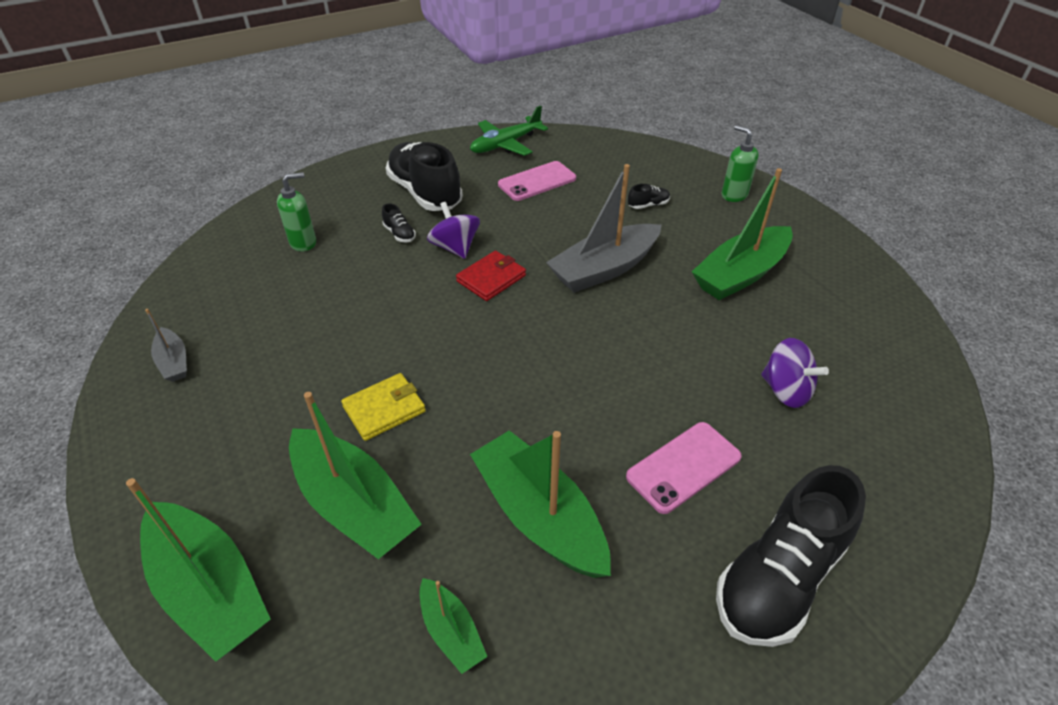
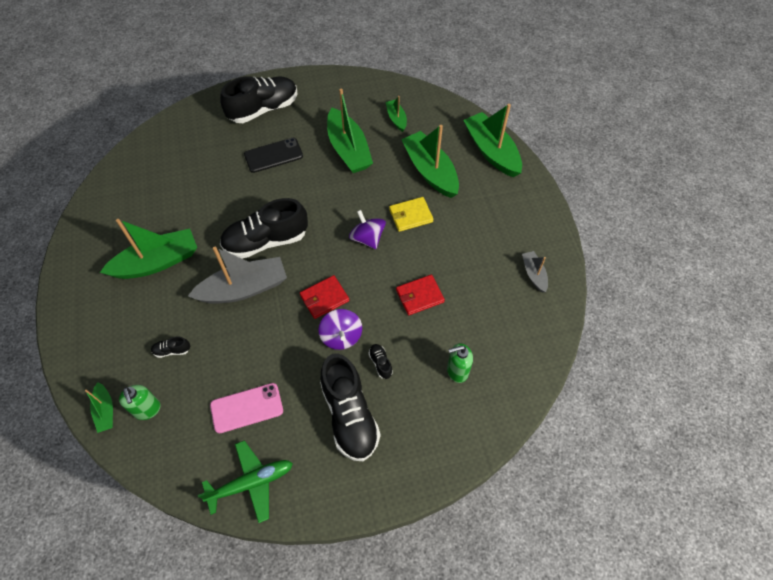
camera: 165 degrees left, 15 degrees up
(357, 304) = (419, 296): none -> red wallet
(609, 326) = (266, 241): none -> black shoe
(677, 159) = (105, 411): none -> green boat
(684, 467) = (273, 155): pink phone -> black phone
(734, 195) = (96, 346): green soap dispenser -> green soap dispenser (147, 410)
(785, 390) = (196, 180): purple spinning top -> purple spinning top (367, 238)

